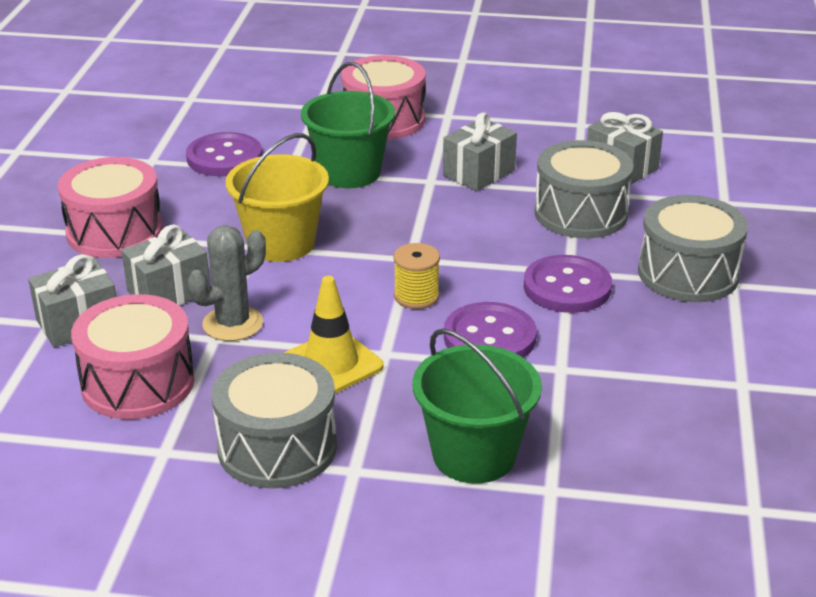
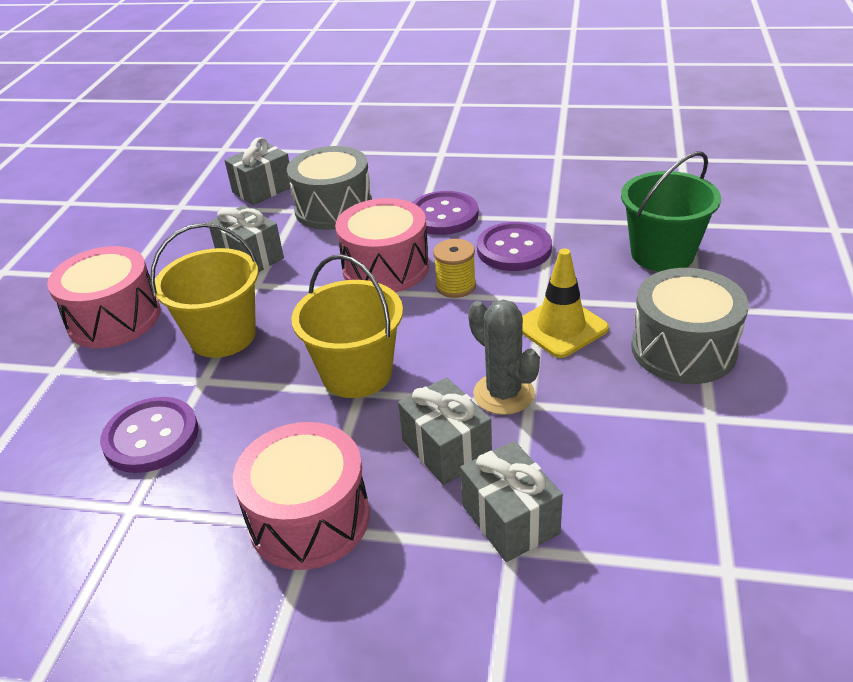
camera: 85 degrees left, 5 degrees up
(138, 383) = (612, 451): pink drum -> pink drum (386, 267)
(349, 173) = (223, 336): green bucket -> yellow bucket
(688, 273) = (427, 168): grey drum -> none

